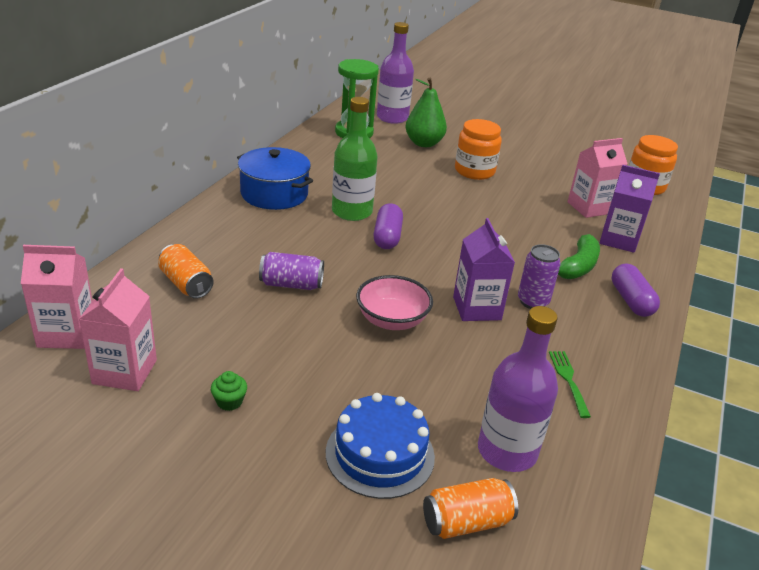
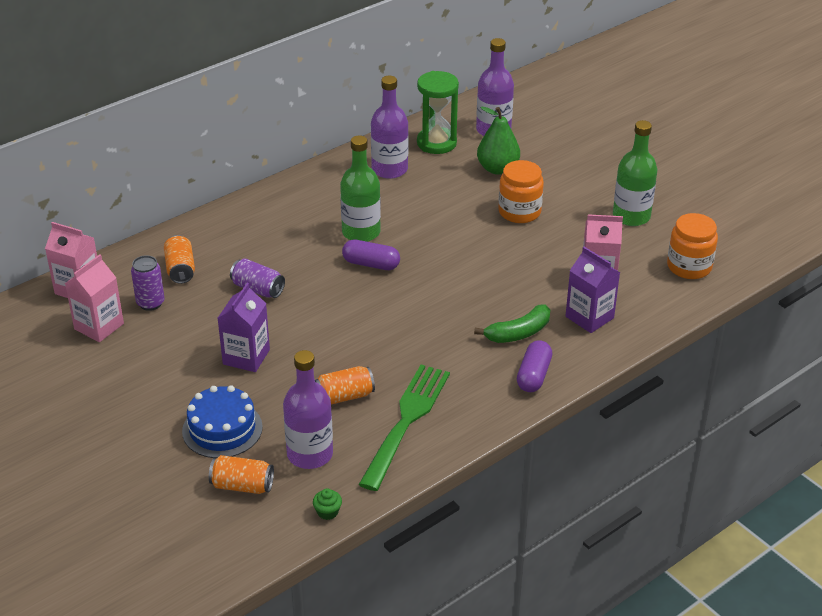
camera: 30 degrees right, 5 degrees up
(229, 401) = (151, 366): green cupcake -> green cupcake (327, 512)
(274, 194) = (307, 199): blue pot -> none
(331, 158) = (389, 169): none -> purple bottle
(387, 237) = (371, 264): purple capsule -> purple capsule turned 75 degrees clockwise
(392, 320) = (311, 338): pink bowl -> none
(477, 308) = (389, 346): purple carton -> purple carton (246, 357)
(481, 371) = (344, 396): none -> orange can
(533, 302) = (443, 353): purple can -> purple can (150, 303)
(562, 159) = (631, 216): none -> green bottle
(569, 381) = (406, 422): green fork -> green fork, size x2.27

